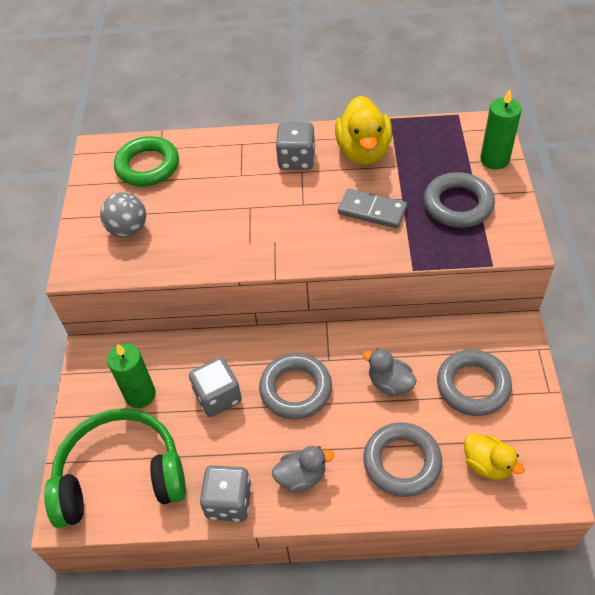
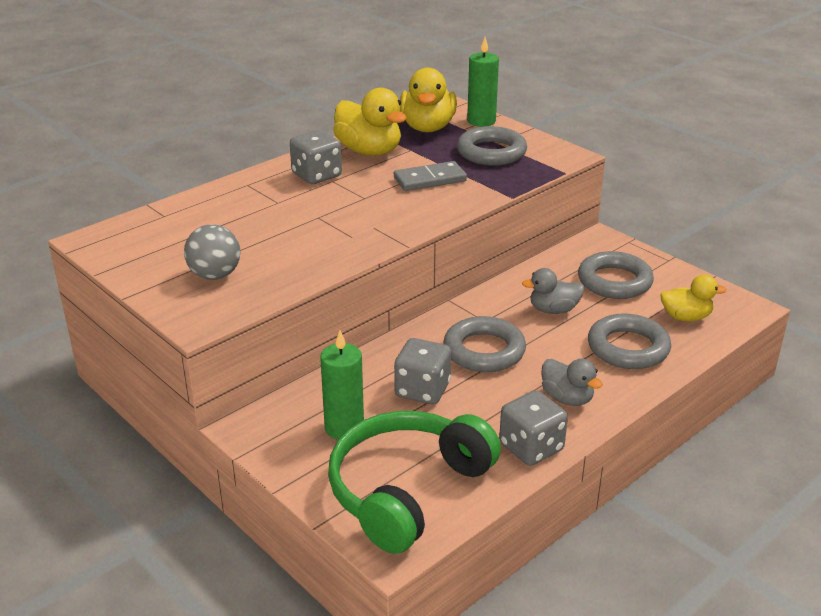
camera: 45 degrees left, 20 degrees down
(147, 166) = (169, 230): green ring -> none
(301, 477) = (567, 398): grey duck -> grey duck turned 105 degrees clockwise
(440, 145) = (427, 127): none -> yellow duck

